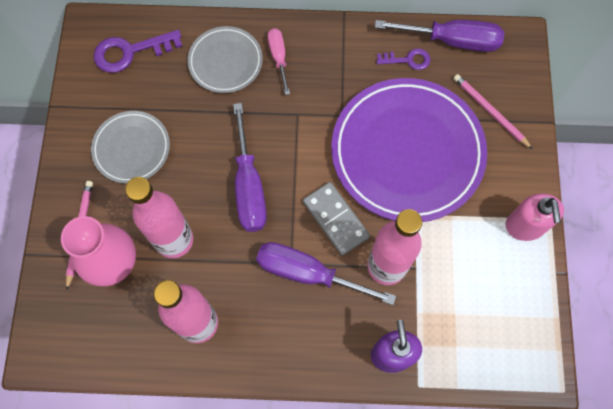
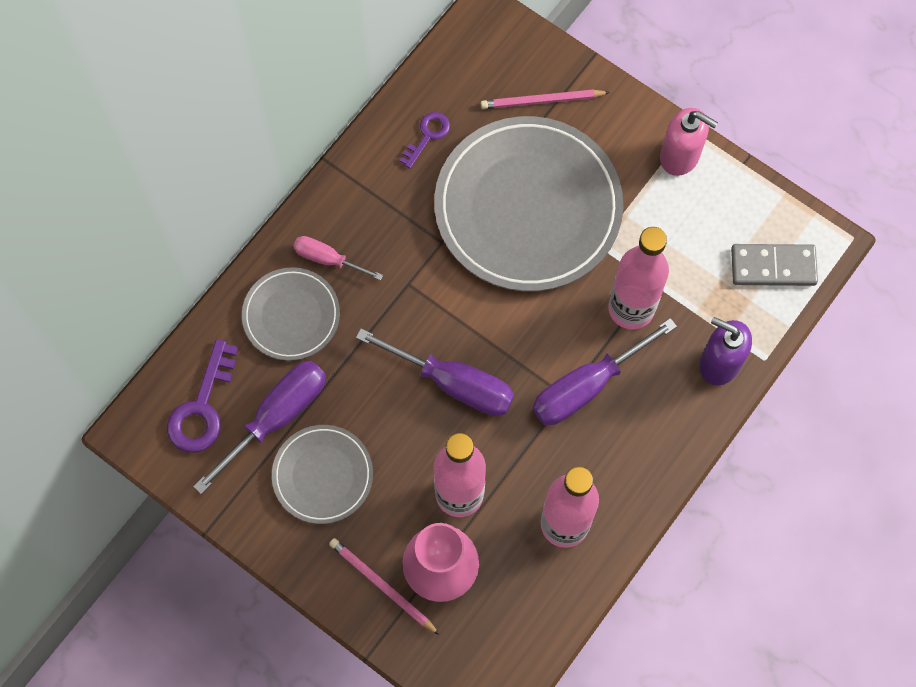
camera: 55 degrees left, 0 degrees up
(336, 219) = (549, 323): grey domino -> grey domino (773, 266)
(407, 152) = (528, 208): purple plate -> grey plate
(452, 41) = (438, 79): purple screwdriver -> purple screwdriver (276, 417)

